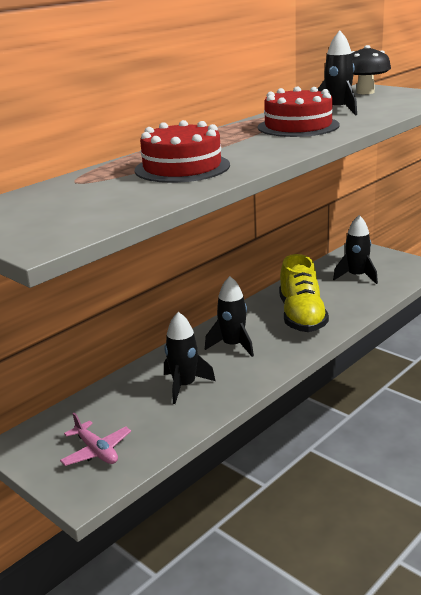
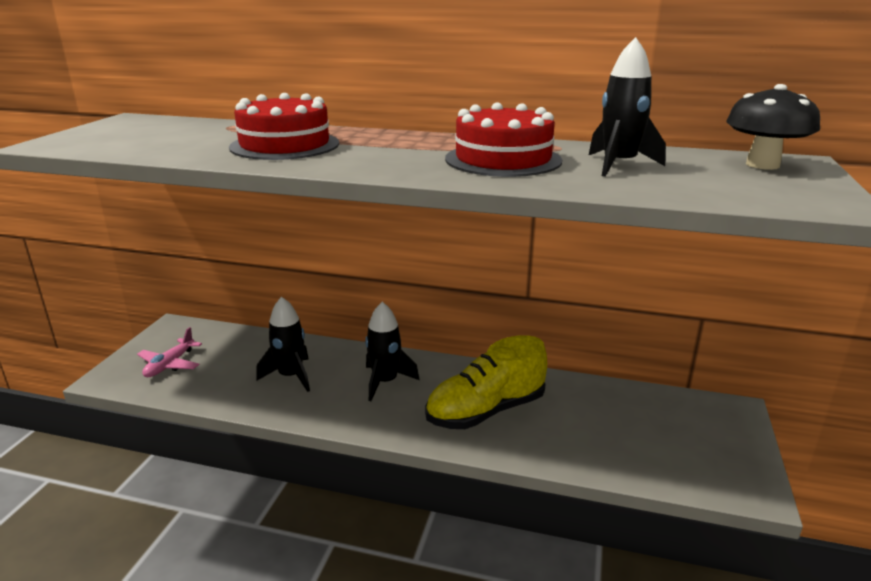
camera: 60 degrees right, 0 degrees up
(356, 276) = (640, 429): black rocket -> none

